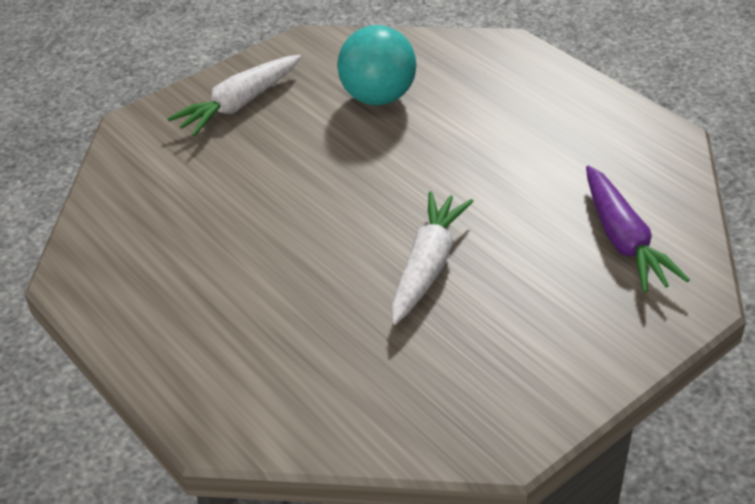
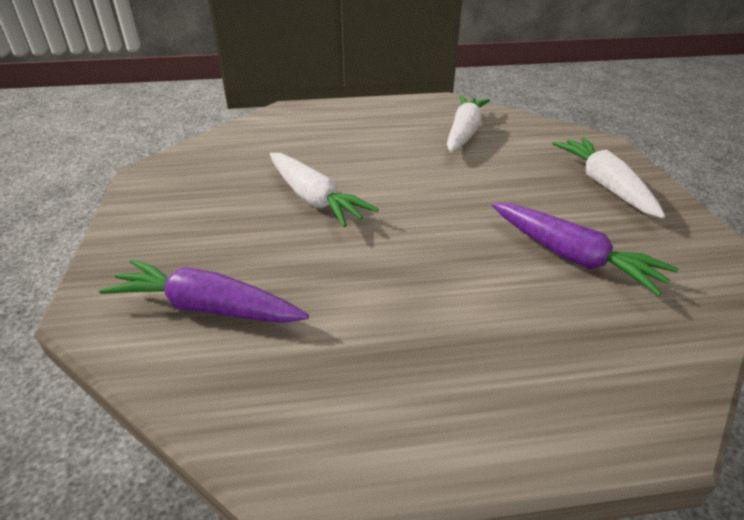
camera: 120 degrees right, 5 degrees down
(177, 223) = (464, 132): none -> white carrot
(378, 97) = (572, 257): turquoise ball -> purple carrot

